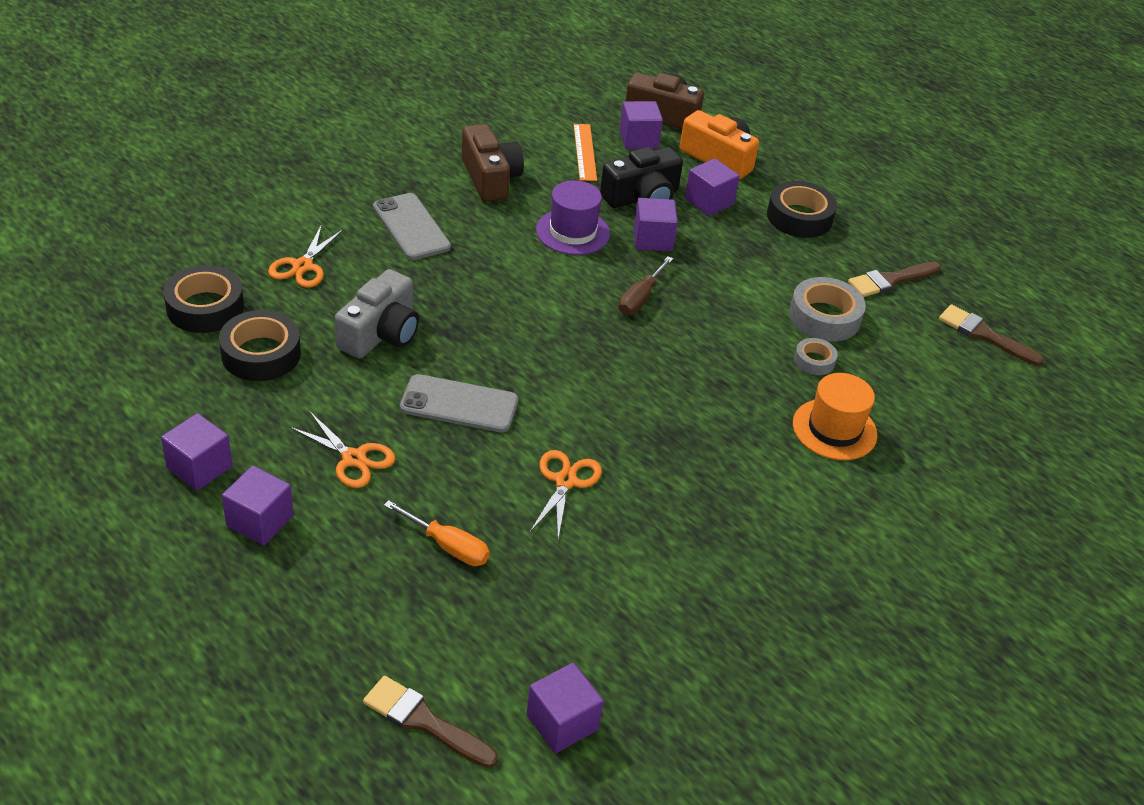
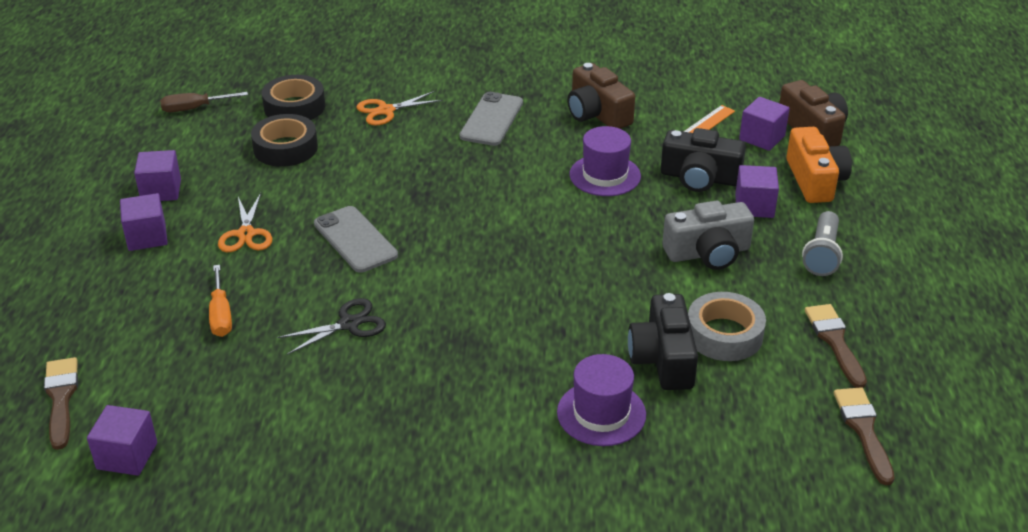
camera: 50 degrees right, 5 degrees down
(381, 333) = (372, 173): grey camera -> grey camera (708, 253)
(490, 178) = (597, 114): brown camera -> brown camera turned 120 degrees clockwise
(565, 481) = (349, 324): orange scissors -> black scissors
(640, 298) = (587, 243): brown screwdriver -> brown screwdriver (195, 108)
(652, 239) = (661, 209): purple cube -> none
(799, 217) = (822, 254): black tape -> grey flashlight
(814, 361) = (663, 359): grey tape -> black camera
(834, 429) = (601, 413): orange hat -> purple hat
(890, 280) = (835, 341): brown brush -> brown brush turned 60 degrees clockwise

